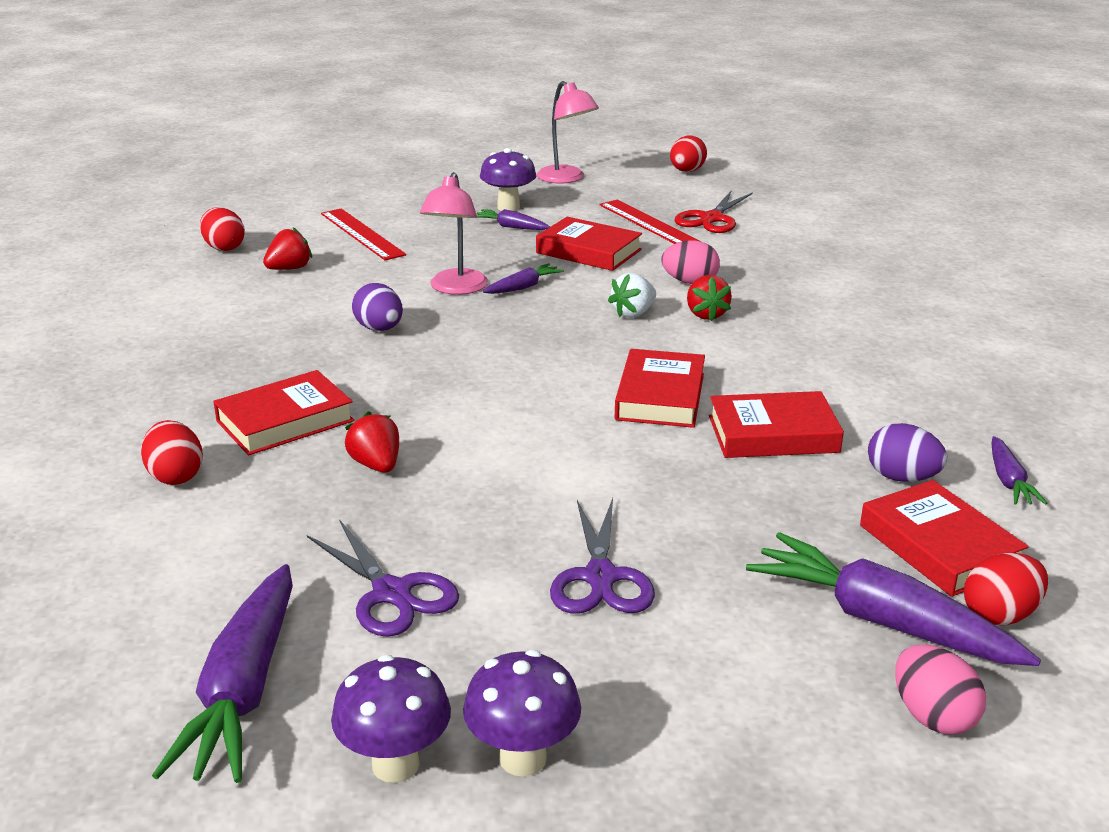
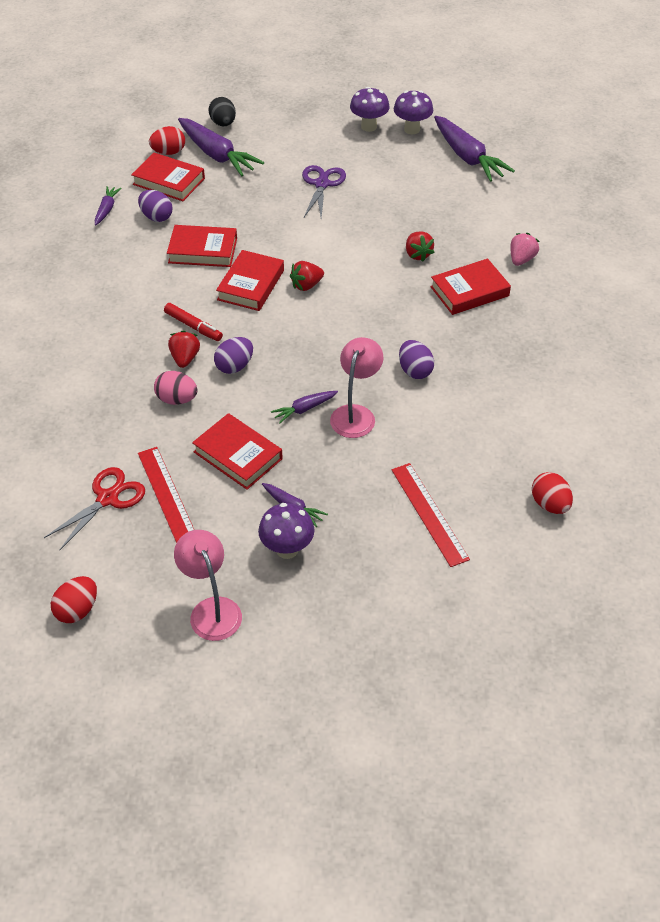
camera: 170 degrees left, 20 degrees up
(175, 476) = (521, 259): red egg -> pink strawberry
(244, 690) = (467, 157): purple carrot -> purple carrot turned 135 degrees clockwise
(289, 269) = (487, 461): red strawberry -> red strawberry (306, 285)
(392, 593) = (411, 187): purple scissors -> none
(633, 313) = (234, 366): white strawberry -> purple egg
(718, 344) = (193, 326): none -> red marker
(933, 716) = (223, 123): pink egg -> black egg
(939, 547) = (169, 181): red book -> red book turned 45 degrees counterclockwise

